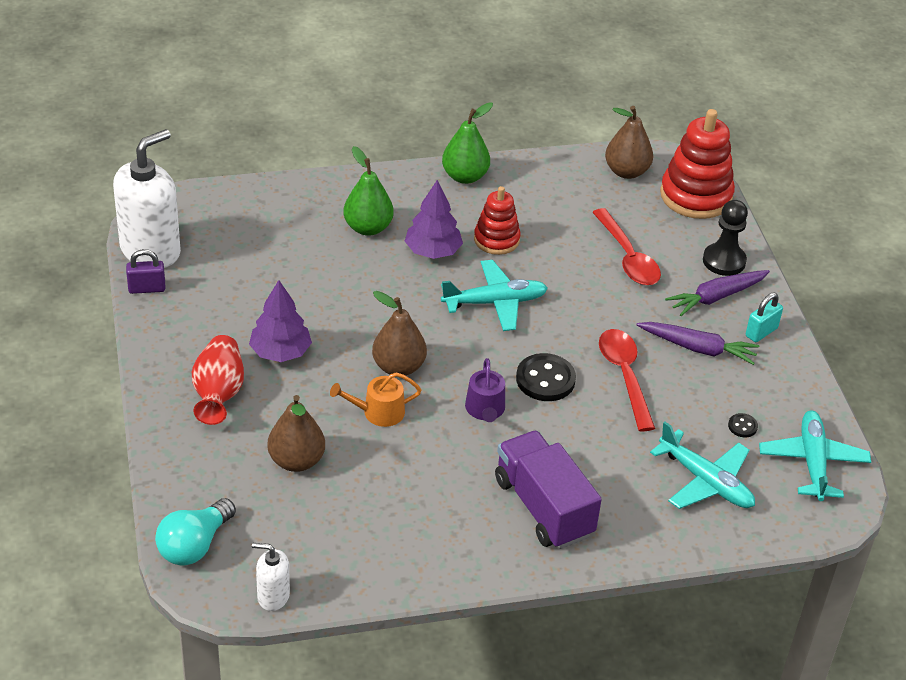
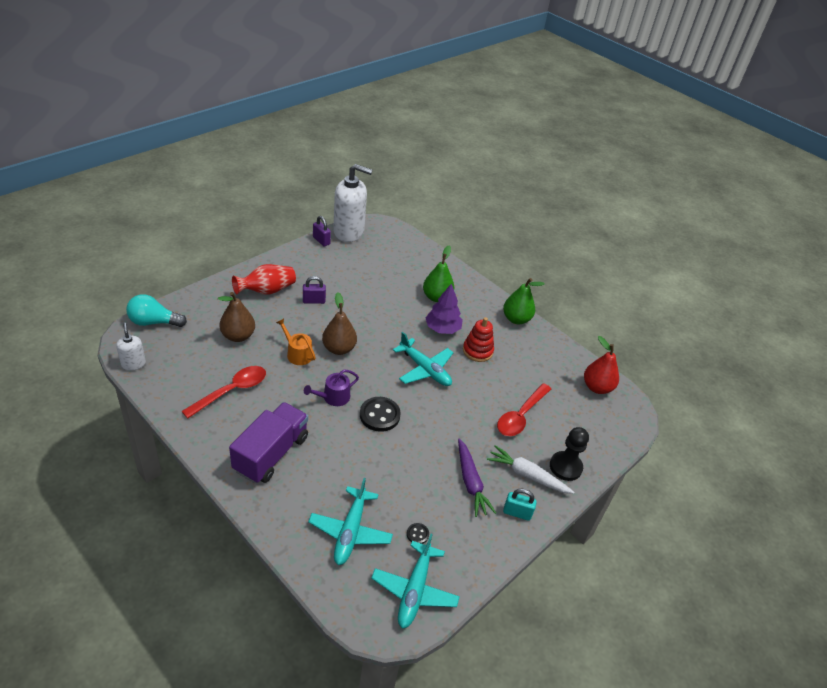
camera: 55 degrees right, 0 degrees up
(280, 352) = (314, 301): purple tree -> purple padlock
(625, 376) = (413, 453): red spoon -> red spoon (231, 391)
(626, 171) = (597, 387): brown pear -> red pear
(696, 196) = (611, 430): red stacking toy -> none
(716, 297) = (527, 475): purple carrot -> white carrot
(812, 462) = (414, 590): turquoise plane -> turquoise plane turned 135 degrees clockwise

